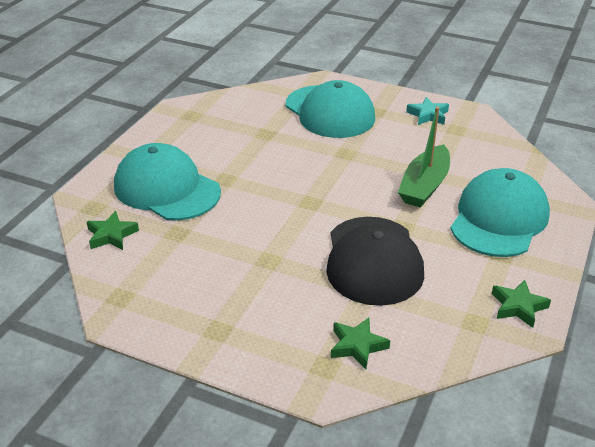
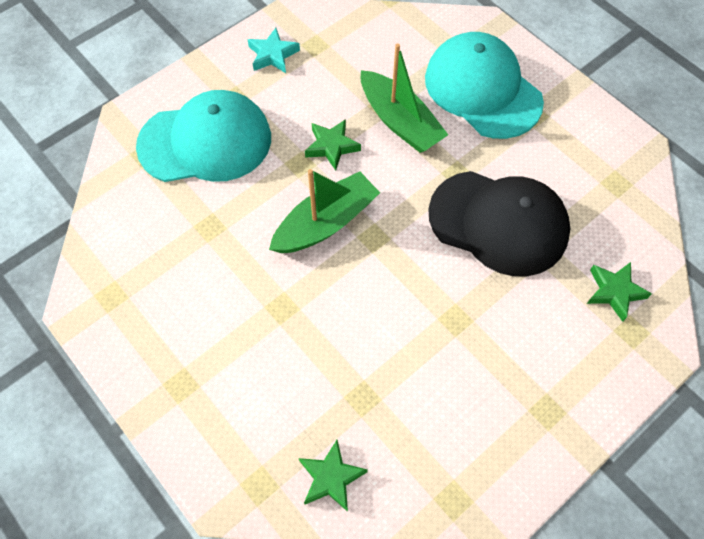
camera: 65 degrees left, 25 degrees up
(166, 189) = (267, 381): turquoise cap -> none
(305, 178) = (326, 223): none -> green boat
(518, 307) = (609, 141): green star -> green star (331, 146)

